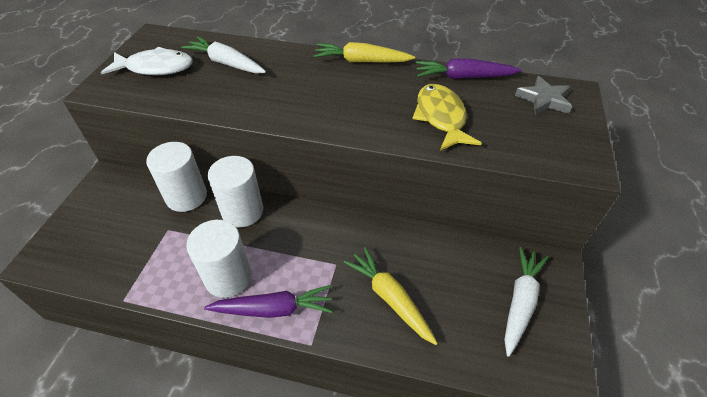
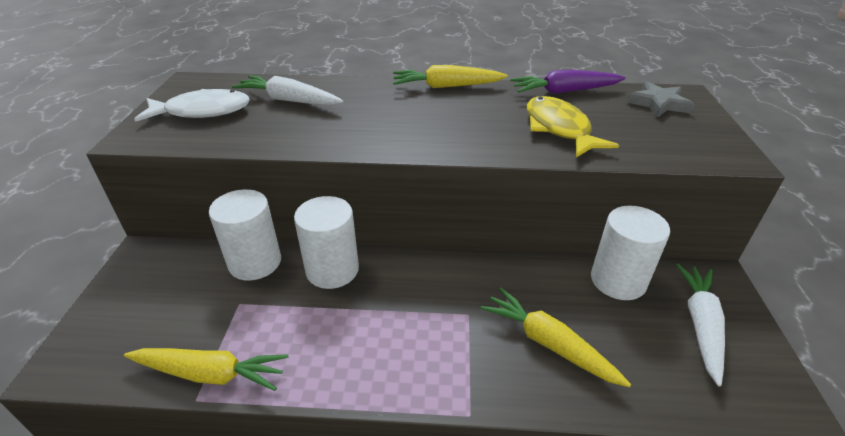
camera: 10 degrees left, 10 degrees down
(136, 282) = (210, 373): none -> yellow carrot
(228, 277) = (335, 349): white cylinder -> white cylinder (618, 280)
(273, 309) = (407, 379): purple carrot -> none

